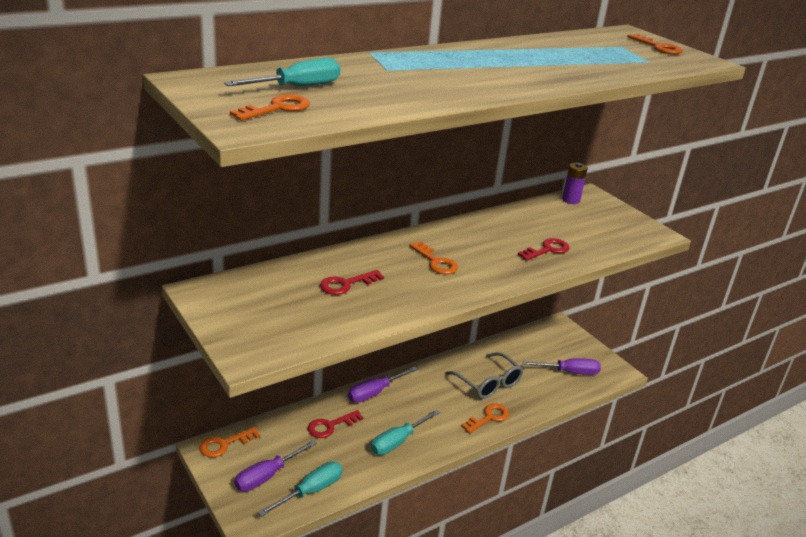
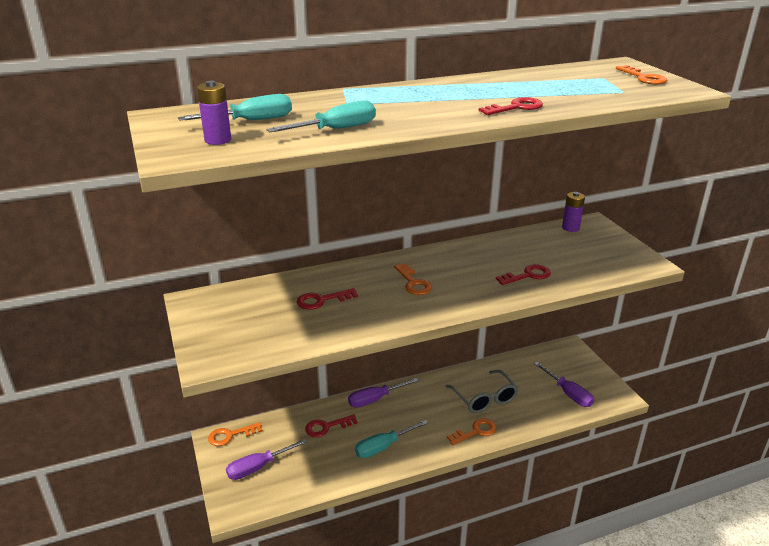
camera: 15 degrees right, 0 degrees up
(277, 108) = (218, 140): orange key -> purple battery
(311, 491) = (292, 485): turquoise screwdriver -> turquoise screwdriver (336, 129)
(559, 76) = (516, 107): none -> red key
(569, 372) = (568, 394): purple screwdriver -> purple screwdriver turned 45 degrees clockwise

